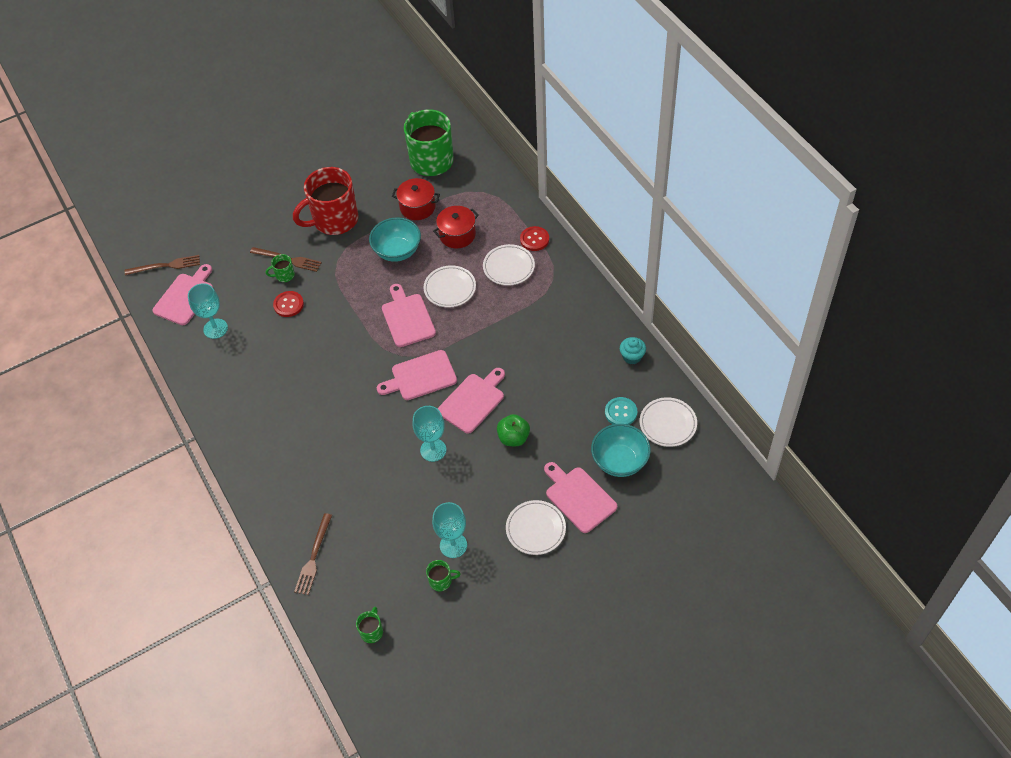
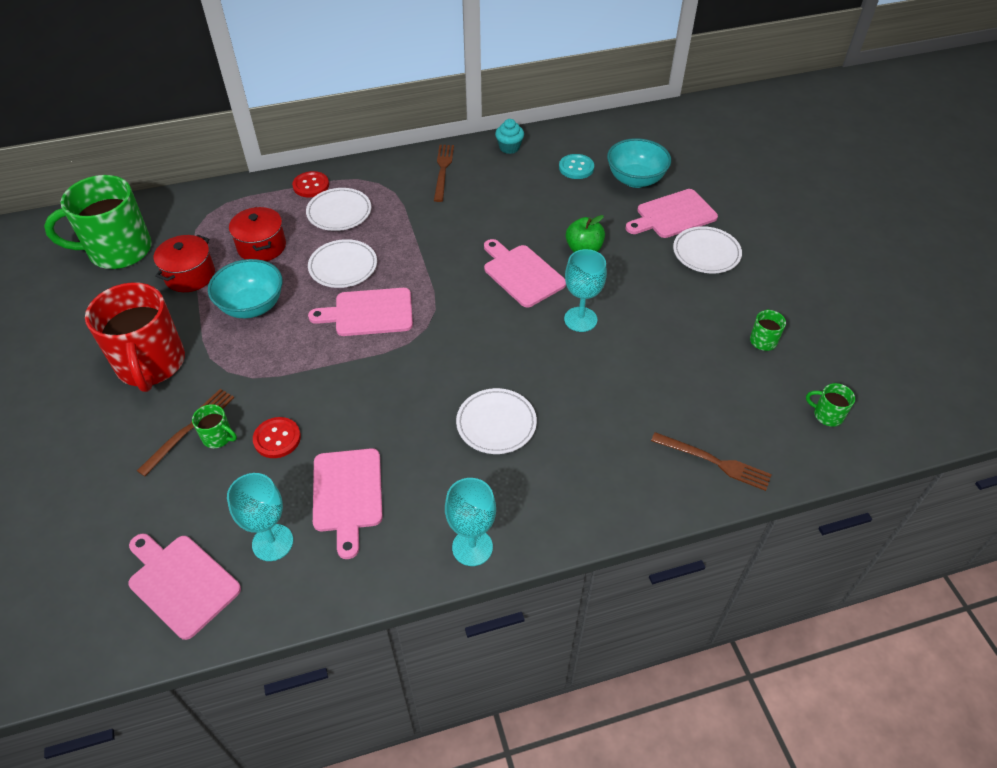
camera: 80 degrees left, 5 degrees down
(165, 266) = (91, 609): brown fork -> brown fork (443, 170)
(284, 275) = (218, 437): green mug -> green mug turned 60 degrees counterclockwise
(421, 376) = (467, 314): pink cutting board -> pink cutting board (348, 494)
(453, 545) = (717, 322): turquoise goblet -> turquoise goblet (472, 547)
(668, 424) = (600, 141): white plate -> white plate (496, 424)

